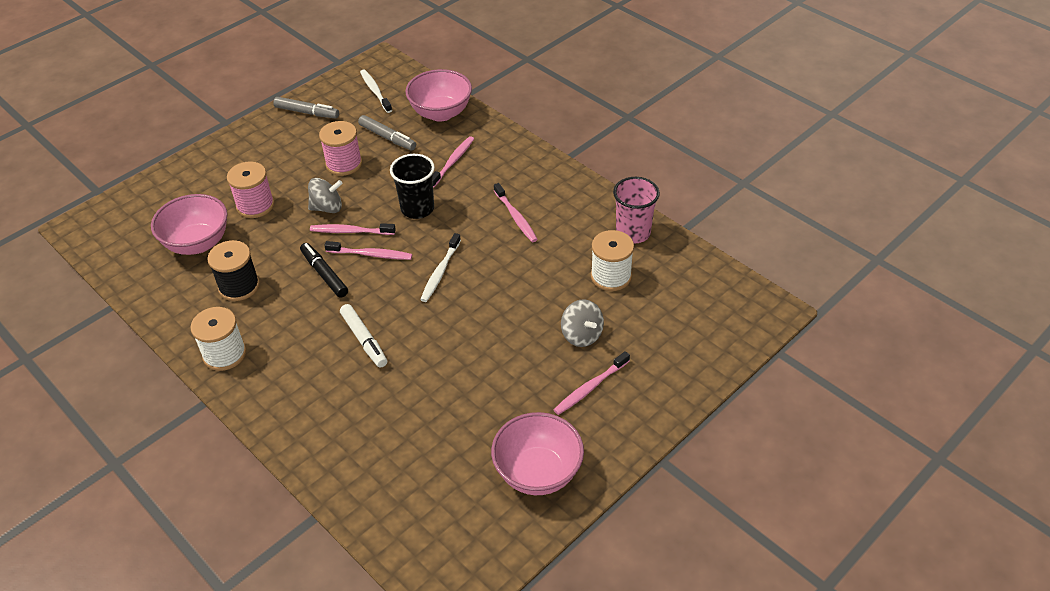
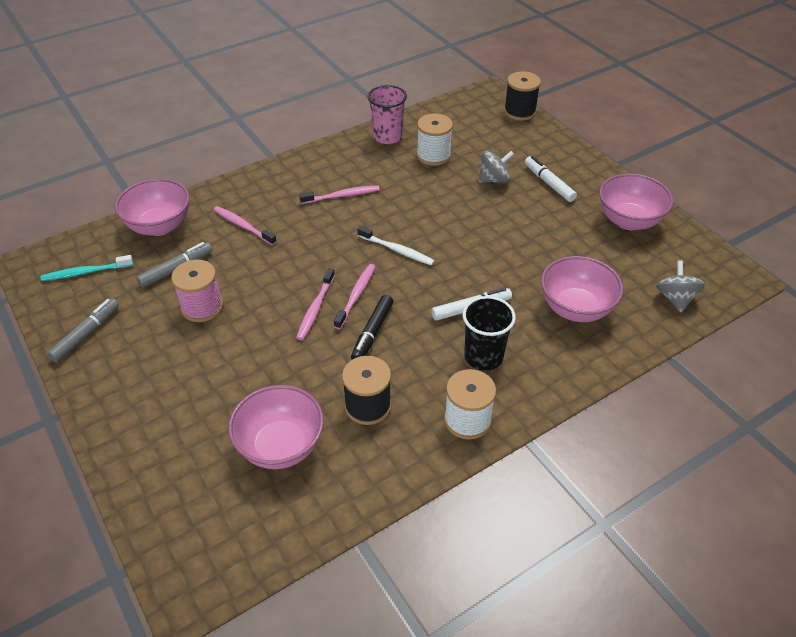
camera: 80 degrees left, 0 degrees up
(255, 205) = (236, 388): pink spool -> none
(324, 274) = (372, 333): black marker -> black marker turned 45 degrees counterclockwise
(327, 208) = (270, 325): grey spinning top -> grey spinning top (675, 298)
(375, 91) = (86, 272): white toothbrush -> turquoise toothbrush
(375, 426) = (575, 309): none -> pink bowl
(417, 208) = (302, 257): black cup -> black cup (483, 357)
(590, 387) = (549, 183): pink toothbrush -> white marker
(738, 345) = (519, 111): none -> black spool

